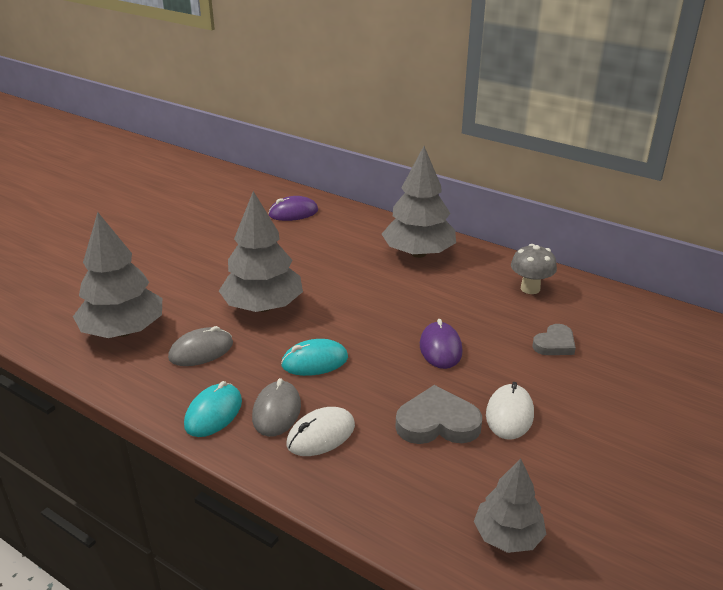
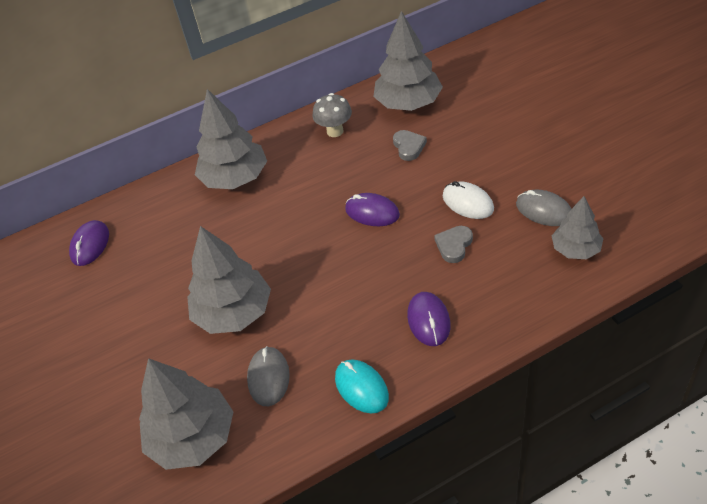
camera: 55 degrees left, 15 degrees up
(277, 411) = (385, 342): grey mouse -> grey mouse (544, 210)
(314, 361) = (337, 298): turquoise mouse -> none
(321, 435) = (428, 320): white mouse -> purple mouse
(437, 423) = (454, 245): grey heart -> grey heart, size x0.64
(619, 323) = (408, 103): none -> grey tree

